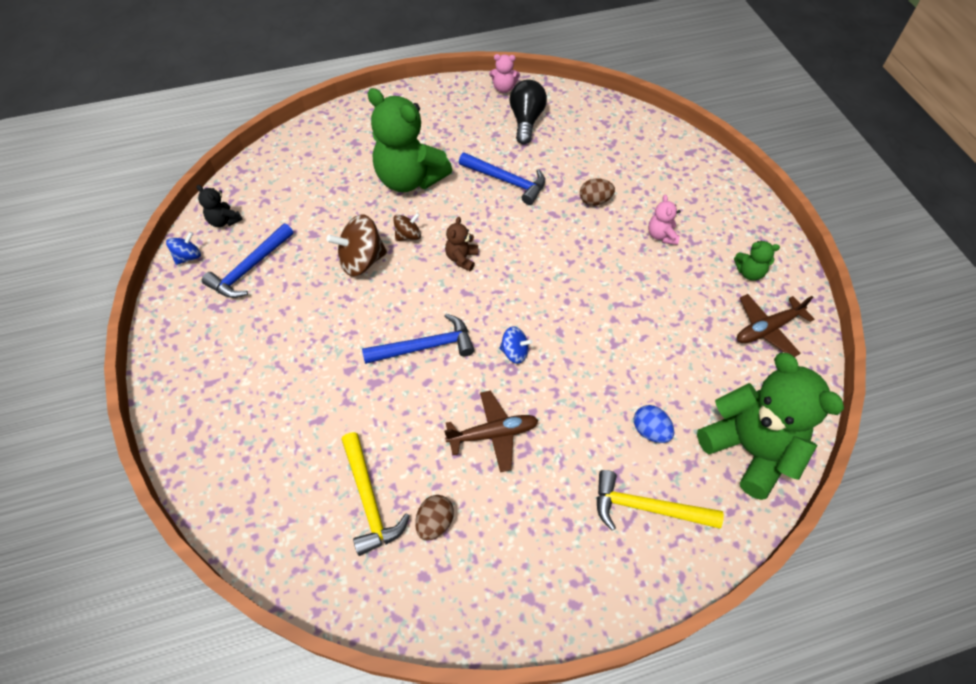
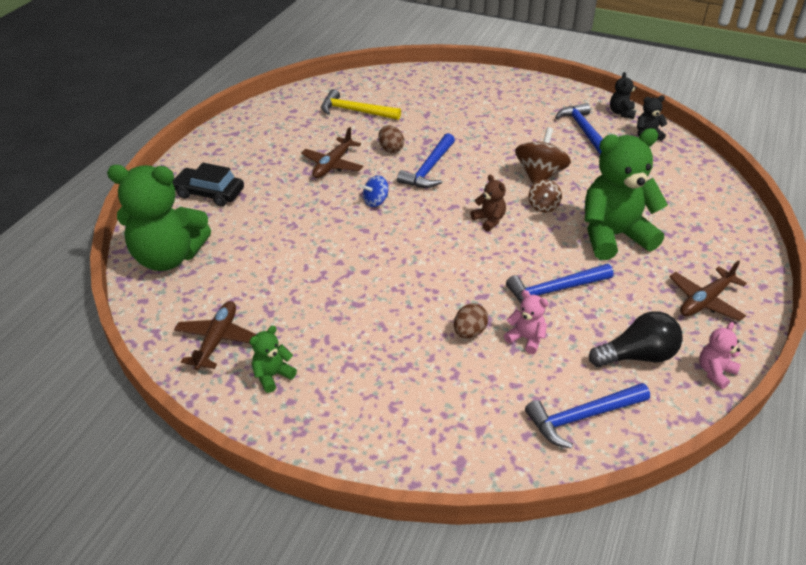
camera: 130 degrees right, 15 degrees down
(188, 257) = (621, 113): blue spinning top -> black teddy bear
(435, 522) = (313, 124): brown egg -> brown egg (391, 149)
(440, 112) = (705, 301): none -> brown plane
(526, 121) = (637, 356): black light bulb -> black light bulb turned 60 degrees counterclockwise
(600, 123) = (582, 417): none -> blue hammer
(646, 507) = (209, 193): yellow hammer -> black car
(650, 431) = (243, 224): blue egg -> none
(661, 235) = (380, 348): pink teddy bear -> pink teddy bear (526, 339)

